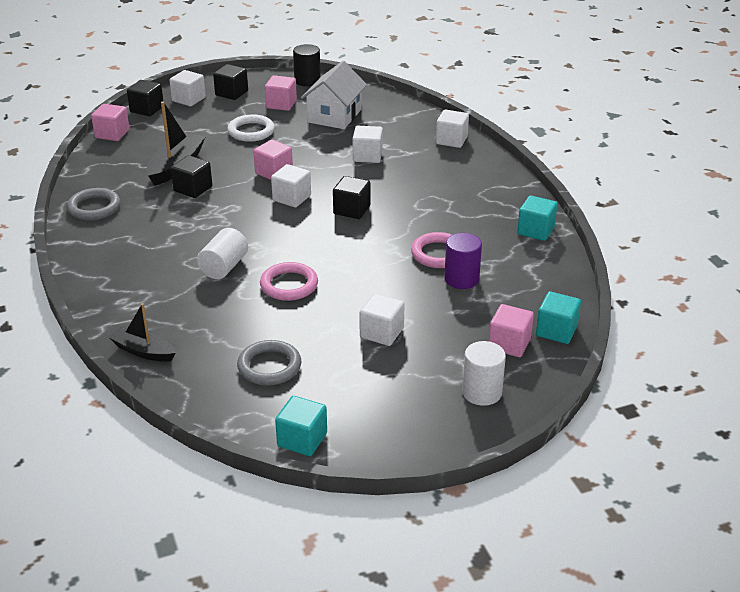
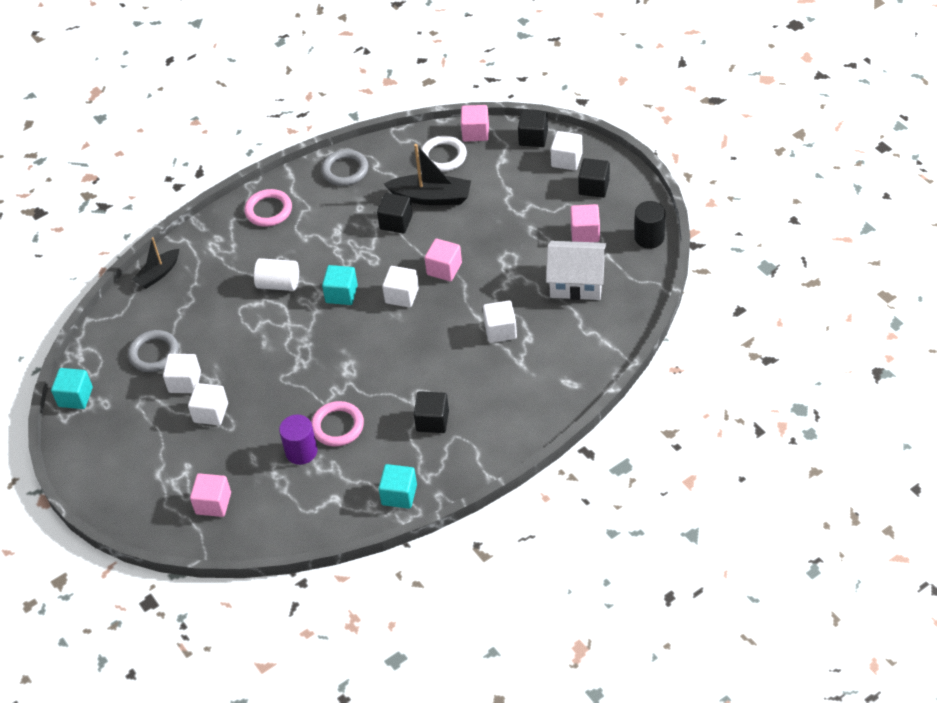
camera: 80 degrees right, 15 degrees up
(143, 351) = (158, 274): black boat -> black boat turned 150 degrees counterclockwise
(251, 131) = (518, 228): white ring -> white ring (443, 156)
(289, 285) = (263, 334): pink ring -> pink ring (268, 210)
(352, 210) = (394, 344): black cube -> black cube (432, 421)
(451, 140) = (559, 391): white cube -> white cube (185, 382)
(482, 392) = (146, 495): white cylinder -> none
(556, 331) = (239, 535): turquoise cube -> turquoise cube (341, 294)

